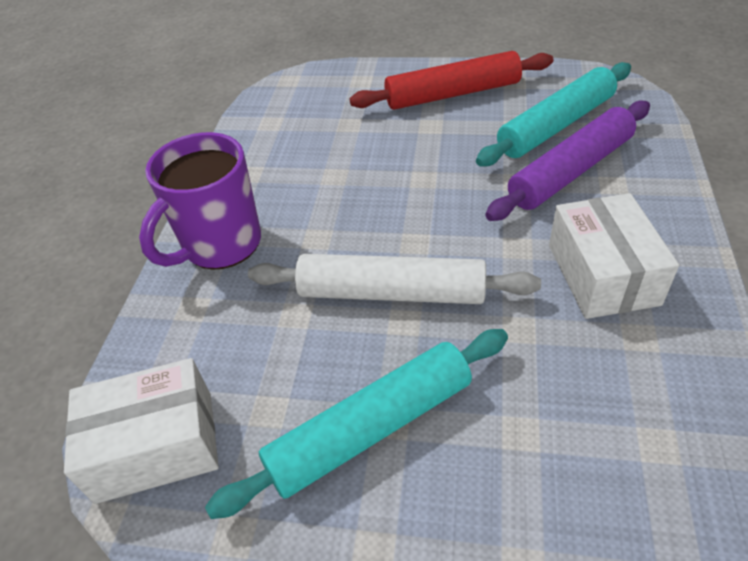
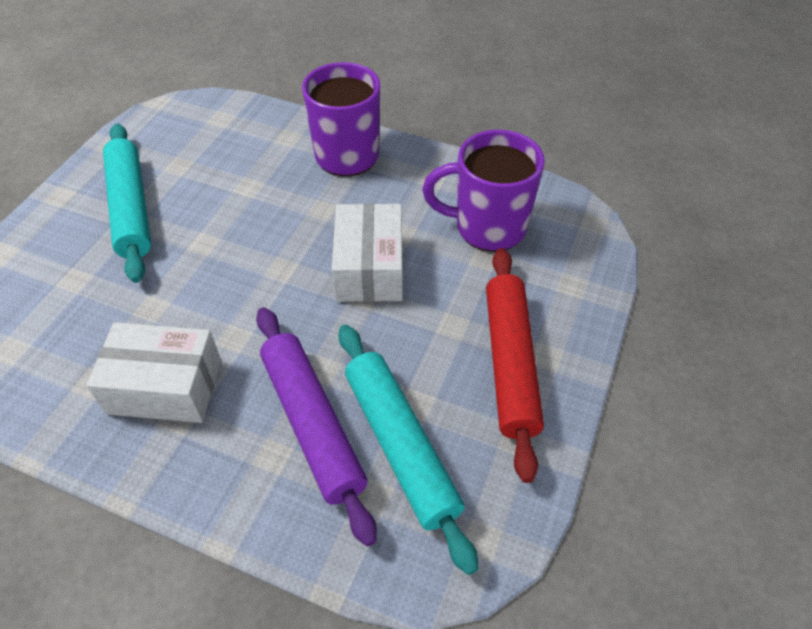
camera: 100 degrees right, 5 degrees up
(155, 446) = (187, 119): white box -> white box (369, 268)
(310, 128) = (488, 227): none -> purple mug
(391, 292) = (235, 241): white rolling pin -> none

